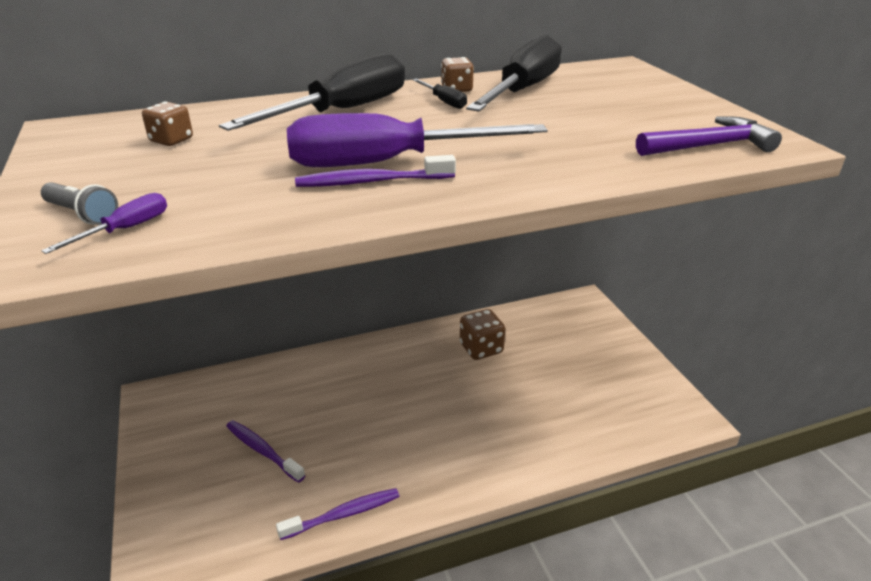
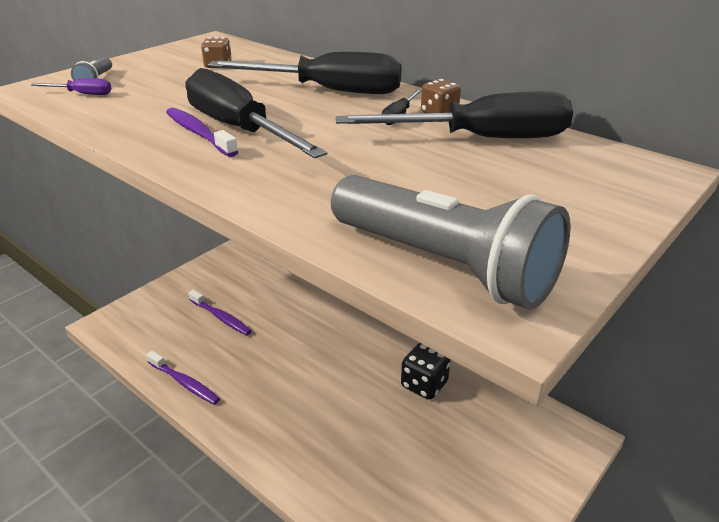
camera: 60 degrees right, 0 degrees up
(263, 450) = (221, 317): purple toothbrush -> purple toothbrush turned 120 degrees clockwise
(387, 163) = (239, 129): purple screwdriver -> black screwdriver
(481, 348) = (424, 385): brown dice -> black dice
(709, 146) = (444, 265): purple hammer -> grey flashlight

